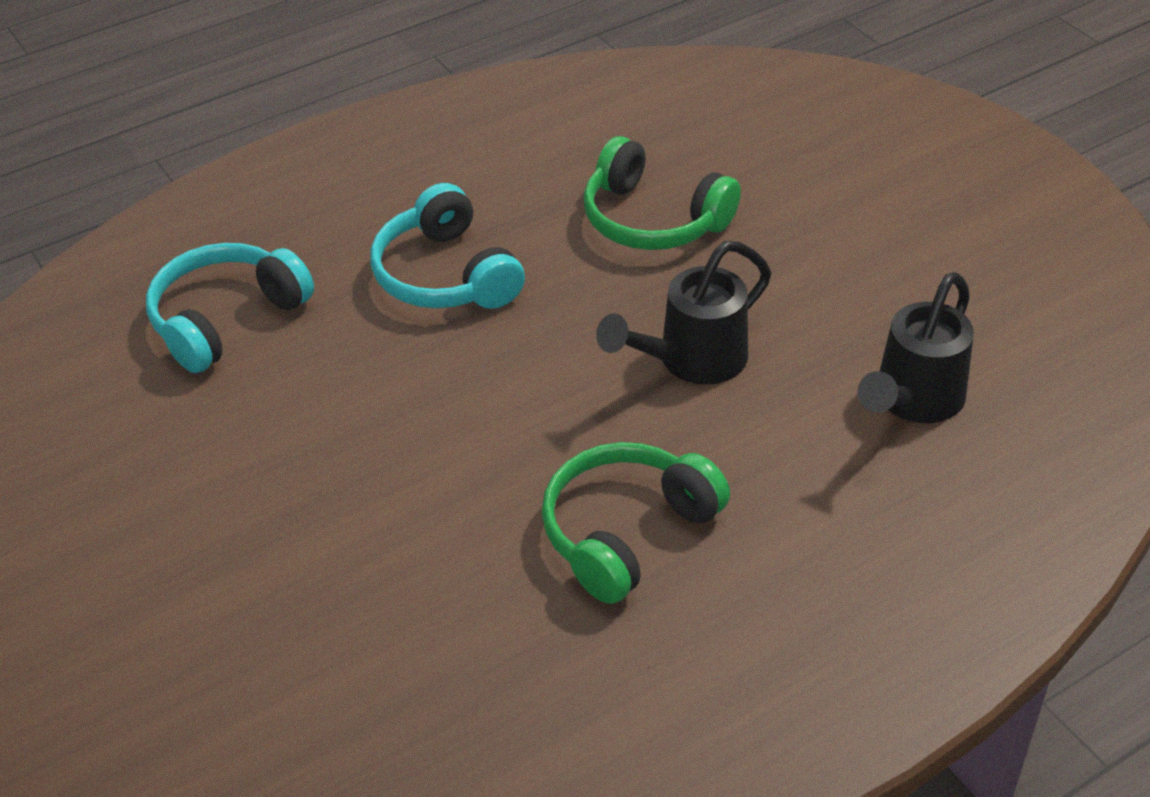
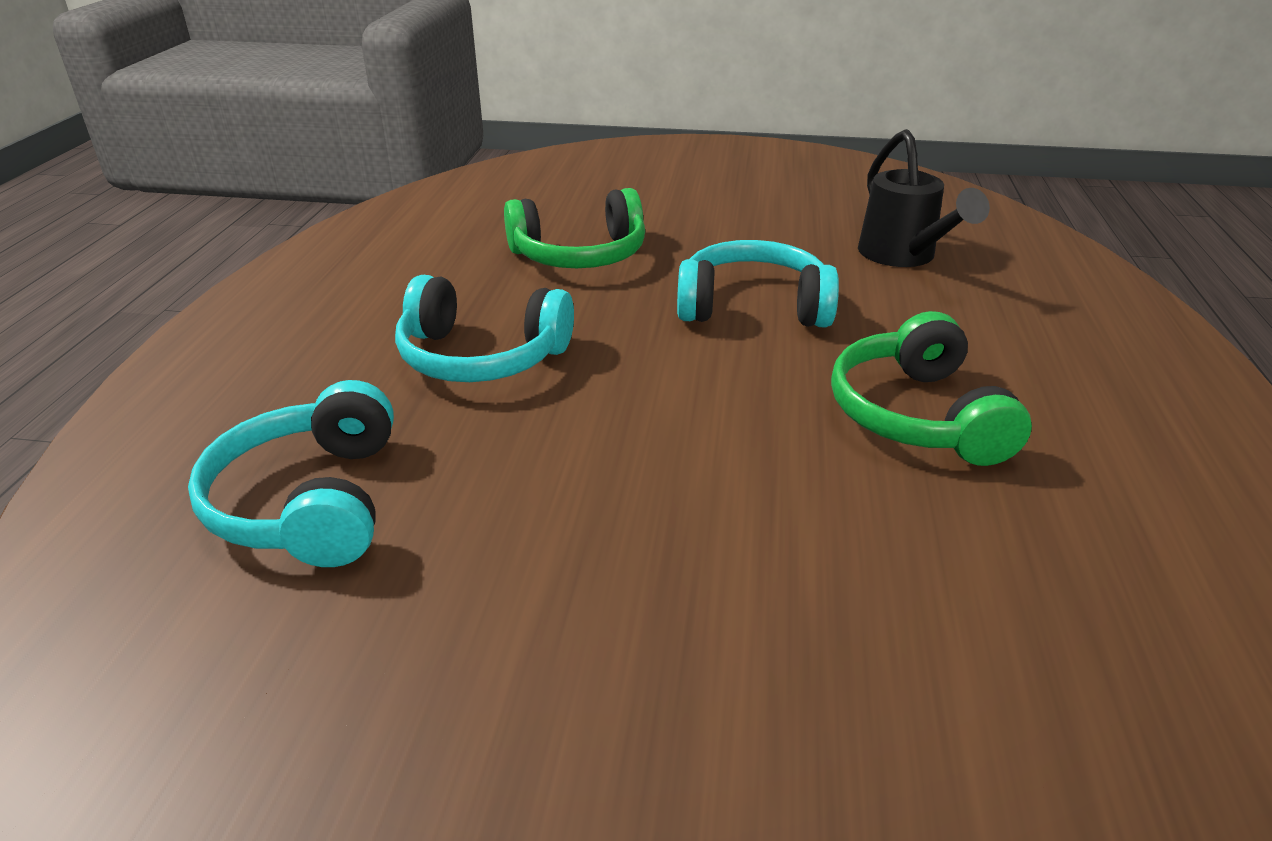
camera: 50 degrees left, 10 degrees down
(690, 361) = (753, 306): black watering can -> turquoise headphones

